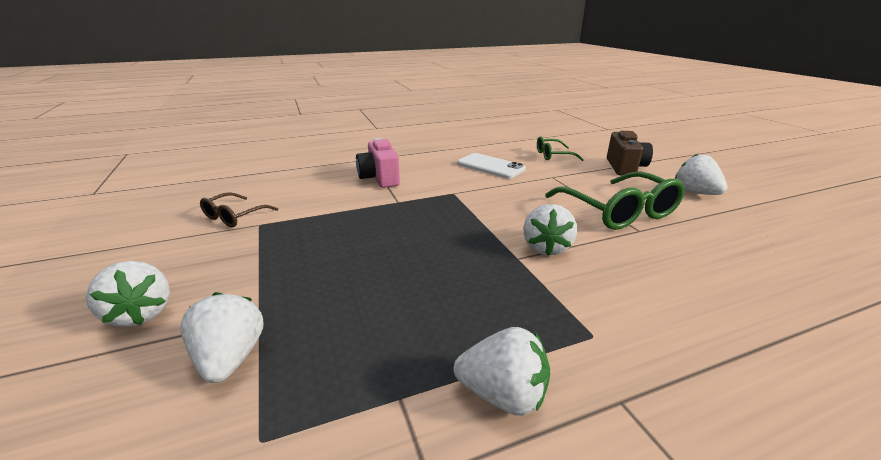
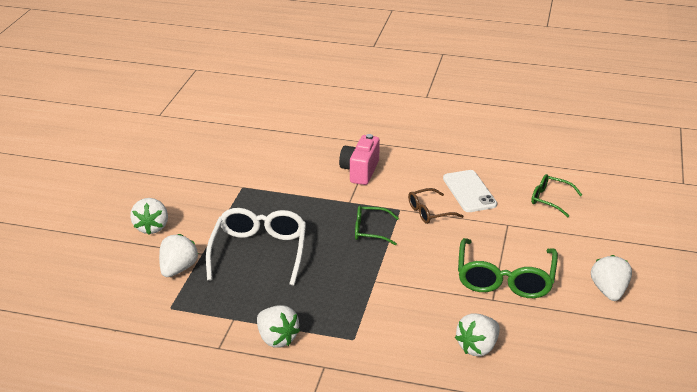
camera: 35 degrees right, 5 degrees up
(235, 216) = (232, 173): brown glasses -> brown glasses (430, 212)
(346, 283) = (259, 253): none -> white glasses
(450, 216) = (371, 231): none -> green glasses
(546, 247) = (403, 282): white strawberry -> white strawberry (478, 347)
(625, 167) = (596, 241): brown camera -> none

